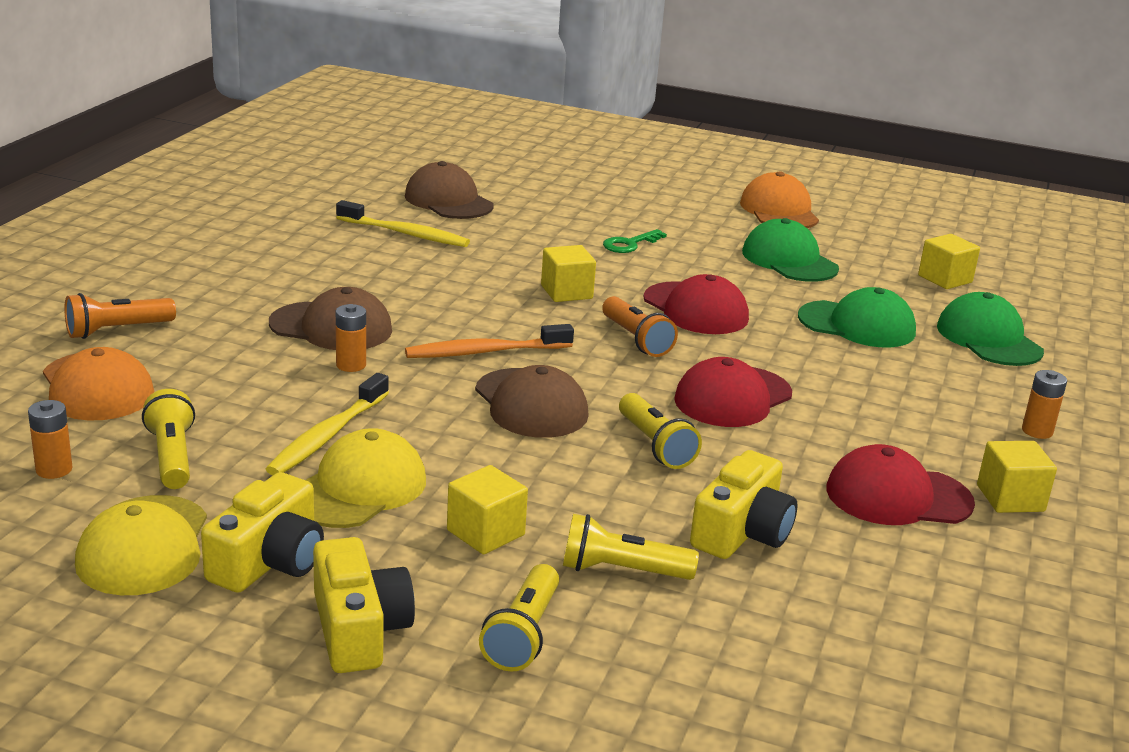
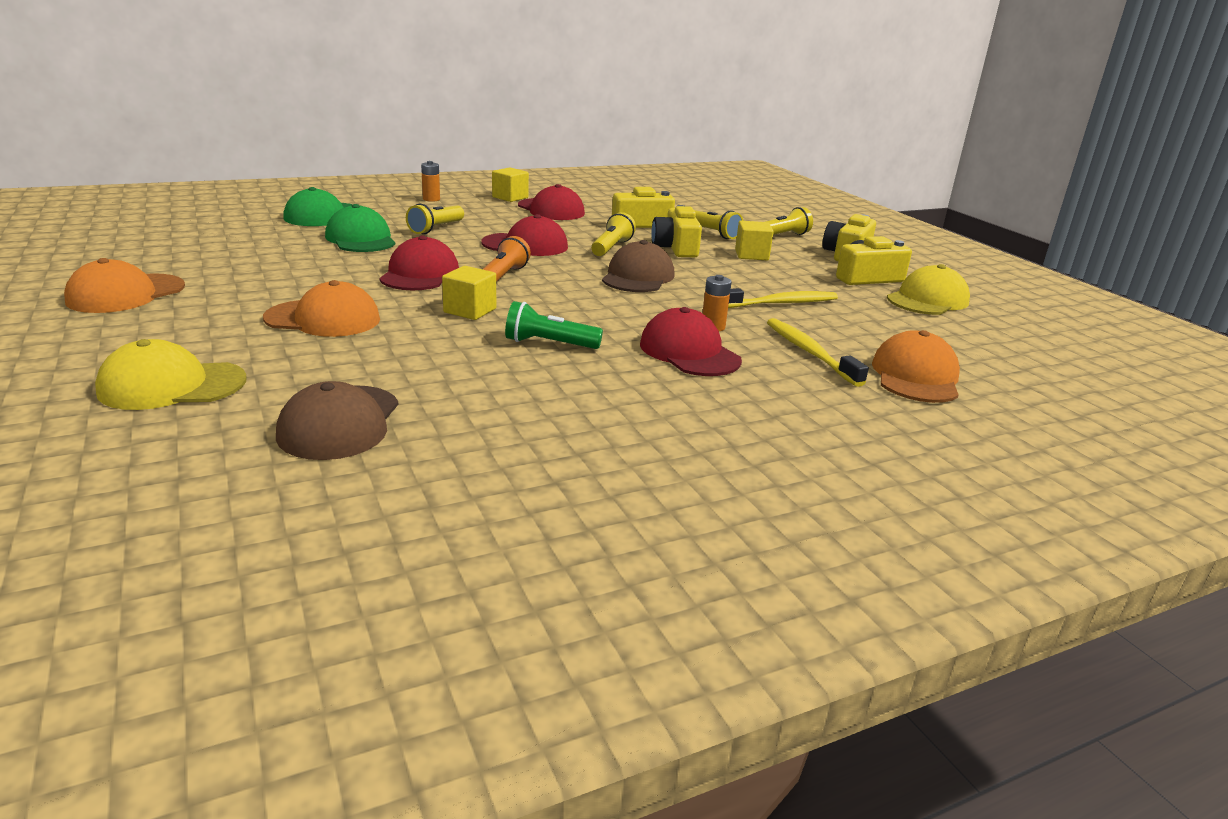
camera: 135 degrees left, 0 degrees up
(54, 470) = (967, 342): orange battery -> none
(117, 330) = (873, 413): orange flashlight -> none
(172, 457) = (886, 325): yellow flashlight -> yellow flashlight (436, 229)
(331, 327) = (689, 352): brown cap -> red cap
(359, 488) = (791, 282): yellow cap -> yellow cap (172, 385)
(405, 233) = (473, 403): yellow toothbrush -> yellow toothbrush (810, 353)
(448, 289) = (549, 344): none -> green flashlight
(486, 352) = (610, 303): orange toothbrush -> none
(595, 491) = (676, 248): none -> yellow camera
(629, 244) = (323, 319): green key -> orange cap
(789, 260) = (264, 270): green cap -> none
(945, 279) = (225, 232): yellow cube -> none

